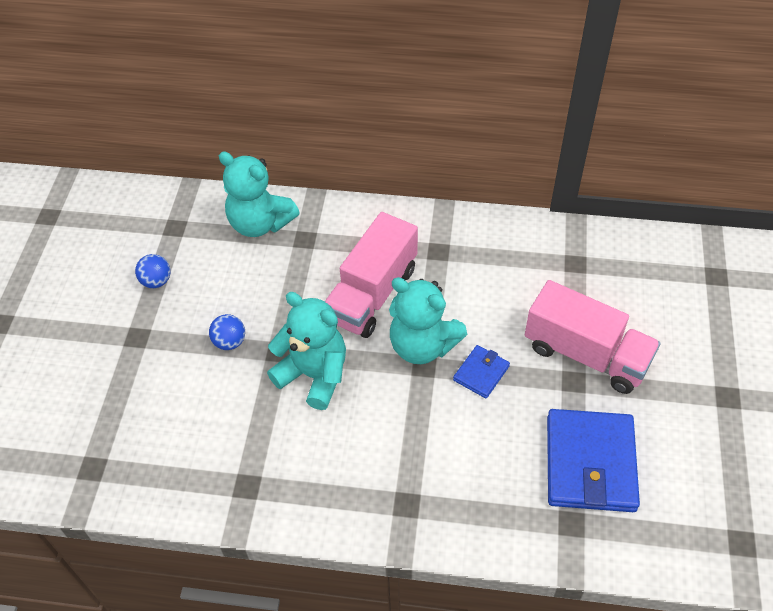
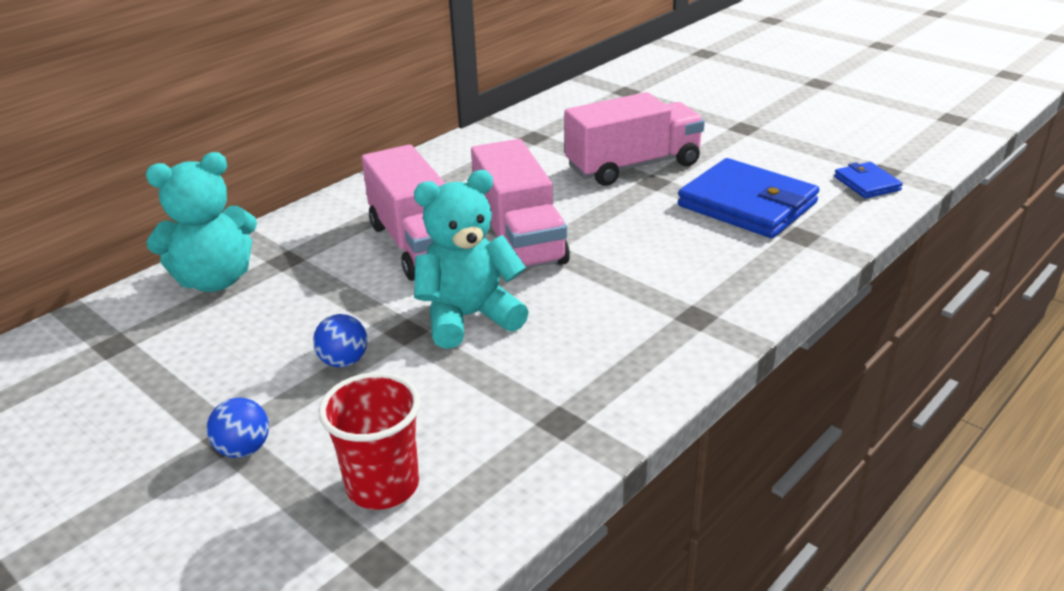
camera: 55 degrees left, 20 degrees down
(143, 433) = (383, 486): none -> red cup
(156, 281) = (168, 389): blue ball -> blue ball (244, 449)
(422, 345) = (519, 239): turquoise teddy bear -> pink truck
(481, 373) = (591, 221): blue wallet -> blue wallet (866, 183)

